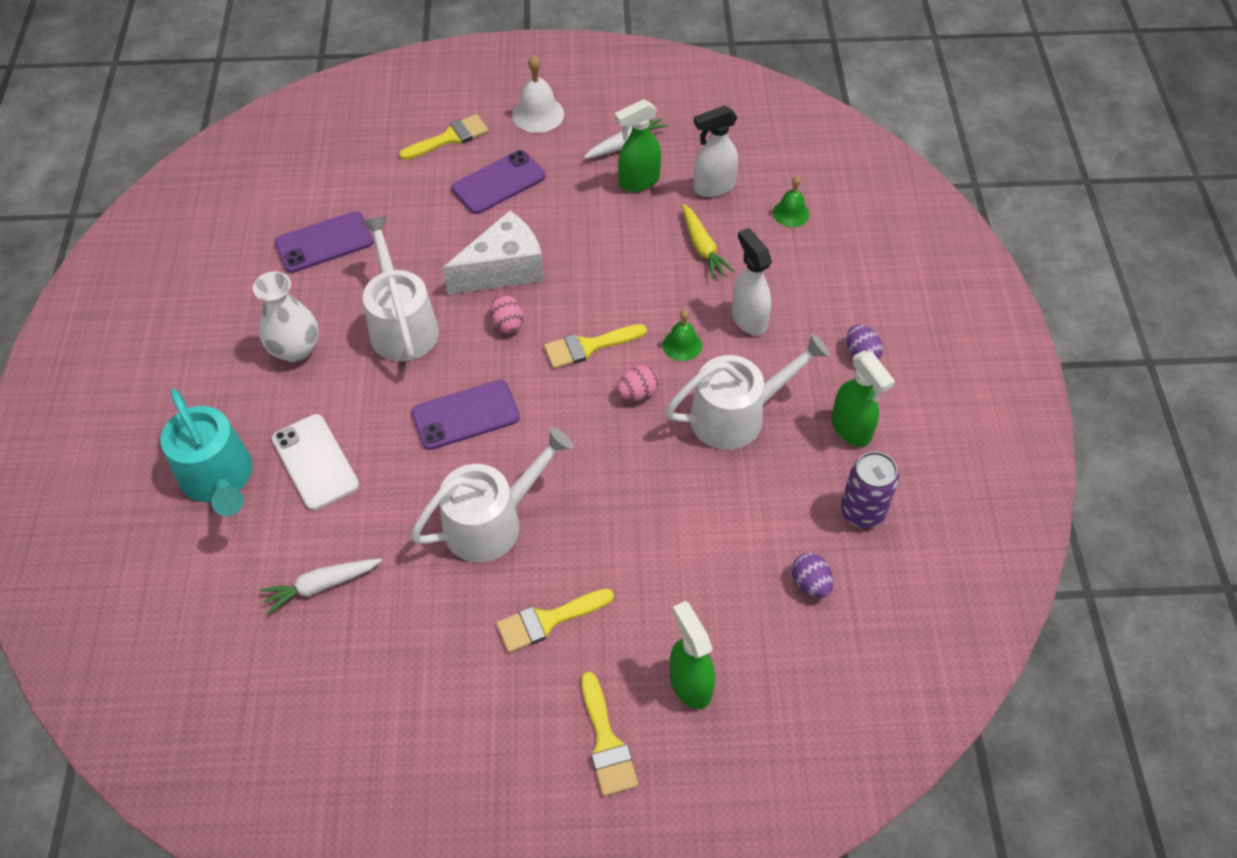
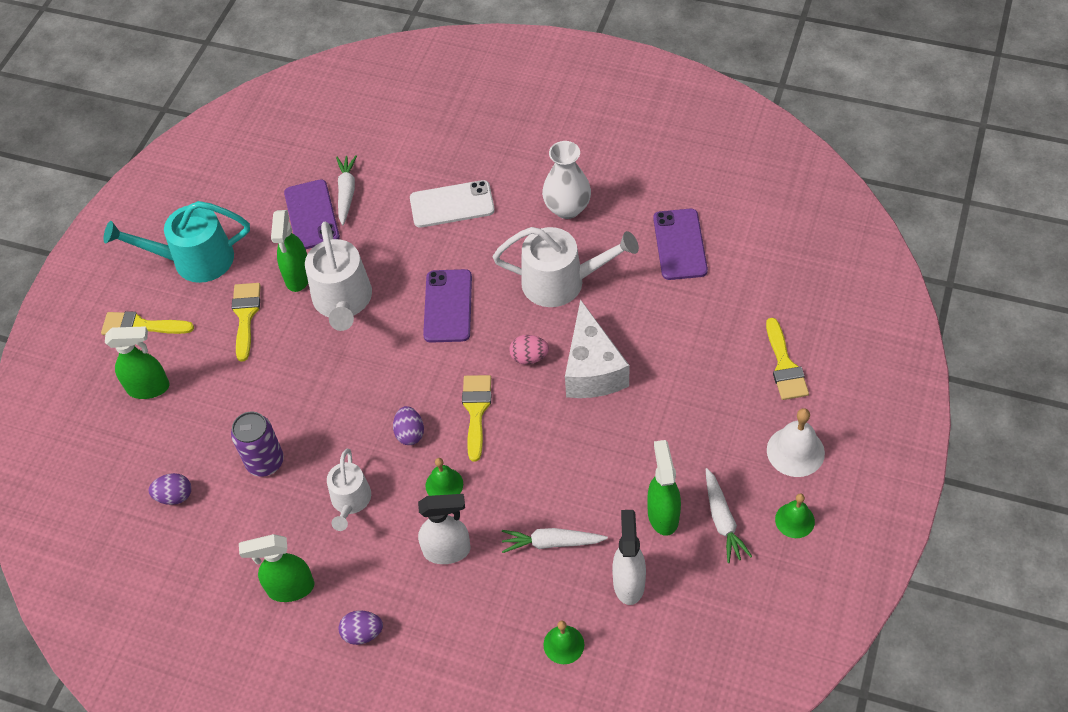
camera: 115 degrees right, 0 degrees up
(219, 478) = (466, 148): turquoise watering can -> turquoise watering can (195, 260)
(471, 586) = (298, 277): none -> green spray bottle
(498, 182) = (706, 392): purple phone -> purple phone (311, 215)
(605, 102) = (794, 520): none -> green bell
(638, 393) = (410, 433): pink egg -> purple egg
(702, 247) = (552, 543): yellow carrot -> white carrot
(736, 415) = (350, 501): white watering can -> white watering can, size x0.61
(862, 511) = (211, 561): purple can -> purple can (265, 462)

